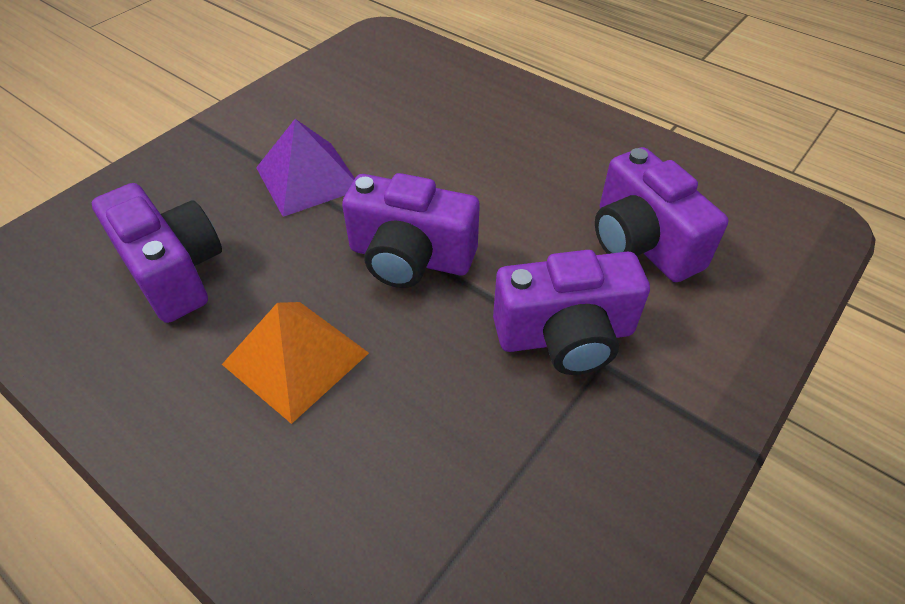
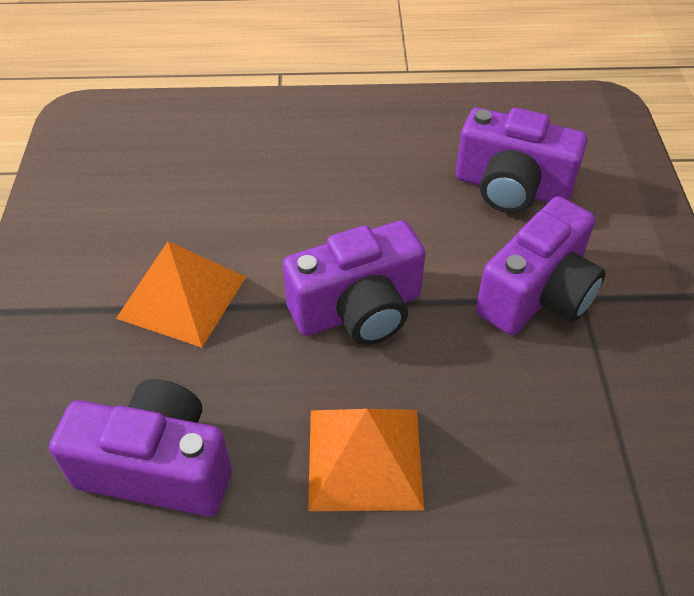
camera: 40 degrees left, 0 degrees up
(308, 178) = (182, 297): purple pyramid -> orange pyramid

